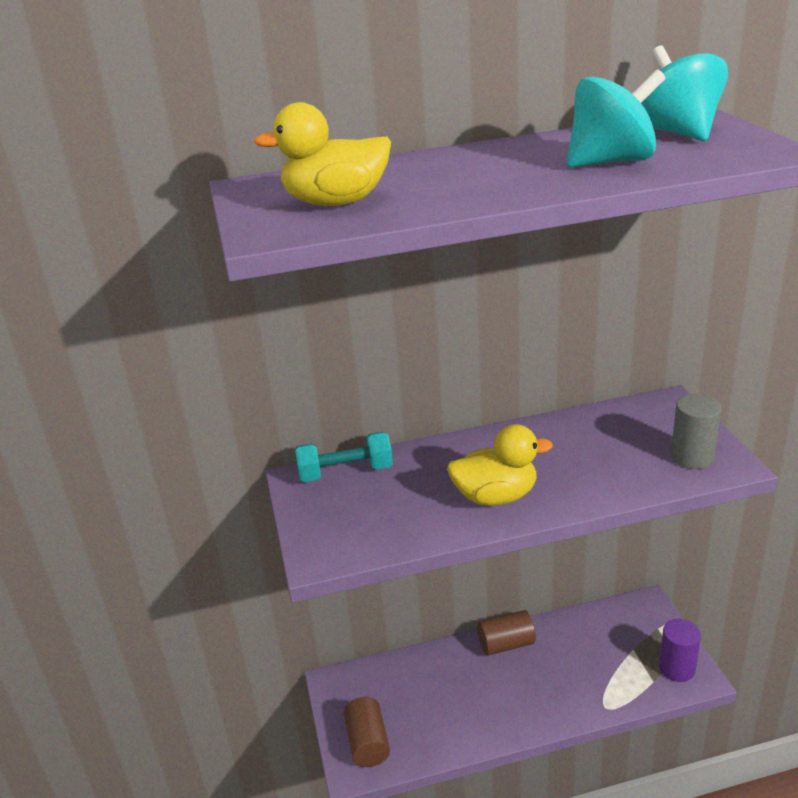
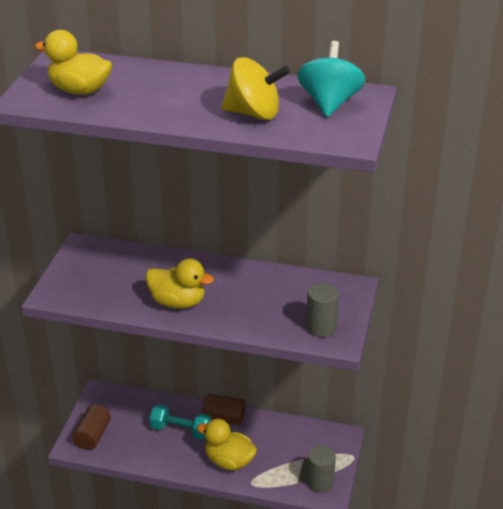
camera: 25 degrees right, 5 degrees up
(346, 472) = (111, 252): turquoise dumbbell -> turquoise dumbbell (180, 430)
(557, 693) = (229, 461): none -> yellow duck
(611, 162) = (254, 114): turquoise spinning top -> yellow spinning top
(677, 668) = (320, 483): purple cylinder -> grey cylinder

